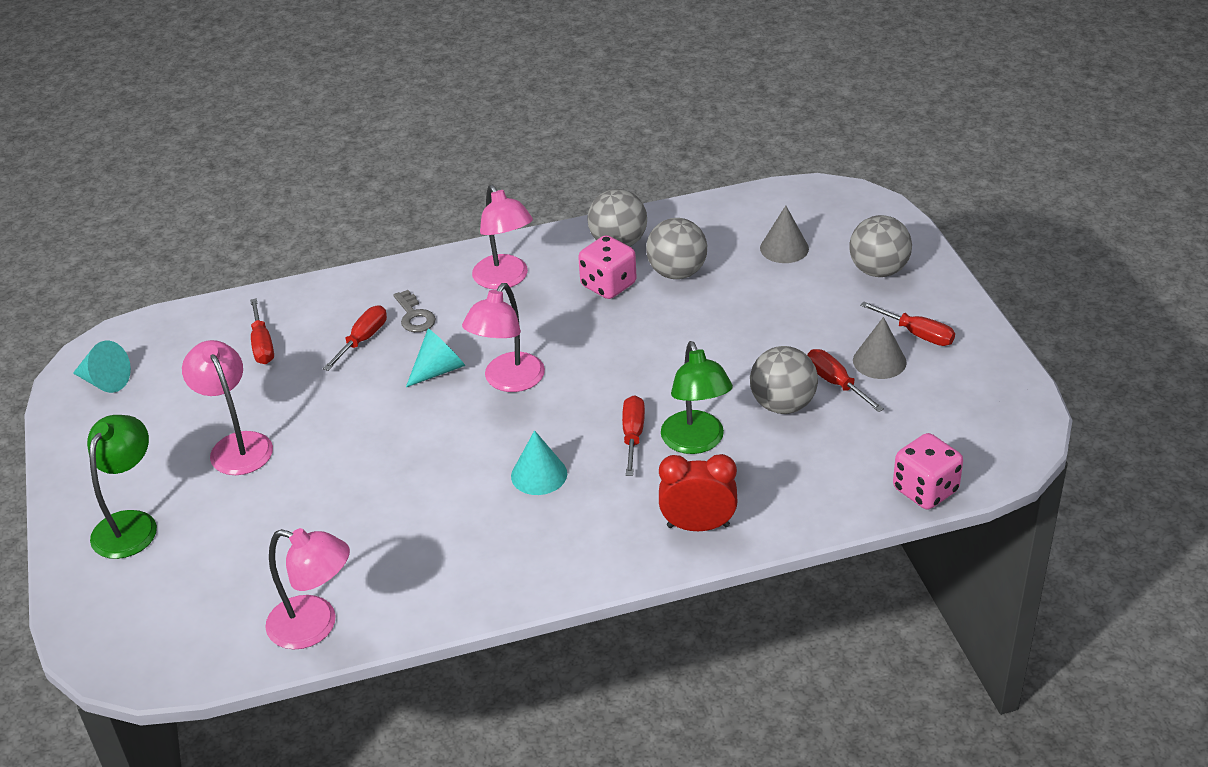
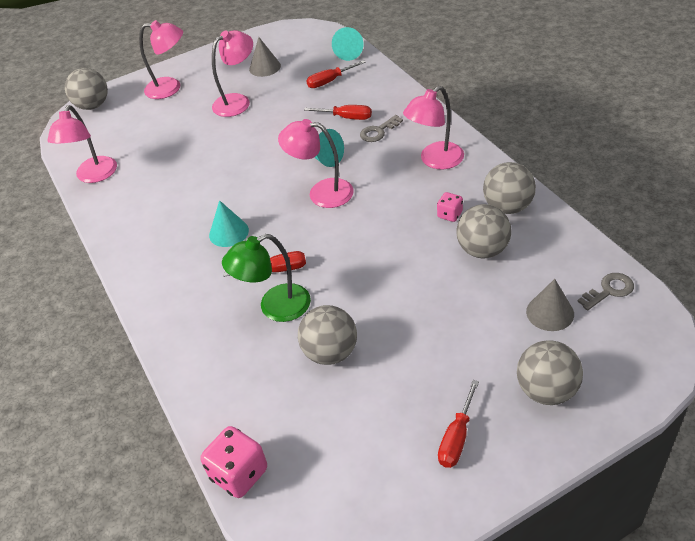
camera: 80 degrees right, 5 degrees up
(100, 632) = (93, 106): none -> grey ball
(105, 381) = (283, 40): turquoise cone -> turquoise cone (350, 53)
(131, 524) = (170, 88): green lamp -> pink lamp
(608, 285) = (450, 215): pink dice -> pink dice, size x0.57
(698, 526) = (185, 328): red clock -> none
(770, 208) = (609, 290): none -> grey key
(836, 383) = (367, 384): red screwdriver -> none
(879, 361) = (407, 413): grey cone -> grey cone (265, 67)

